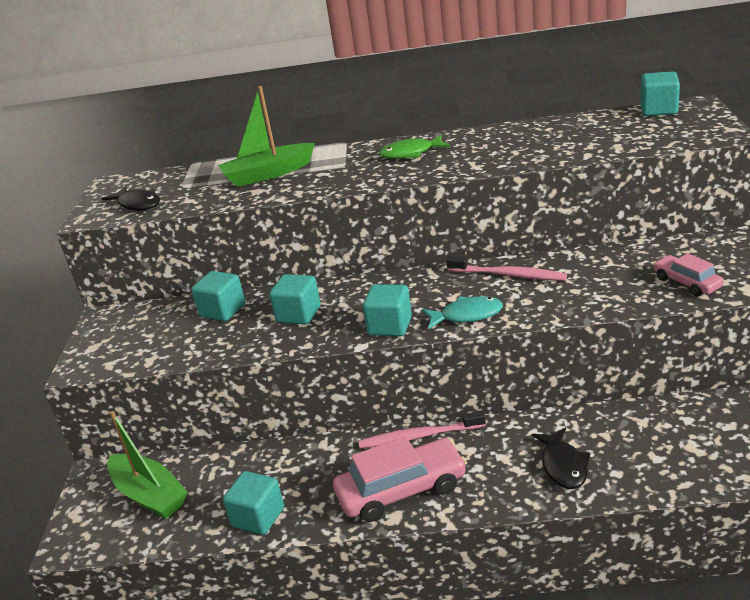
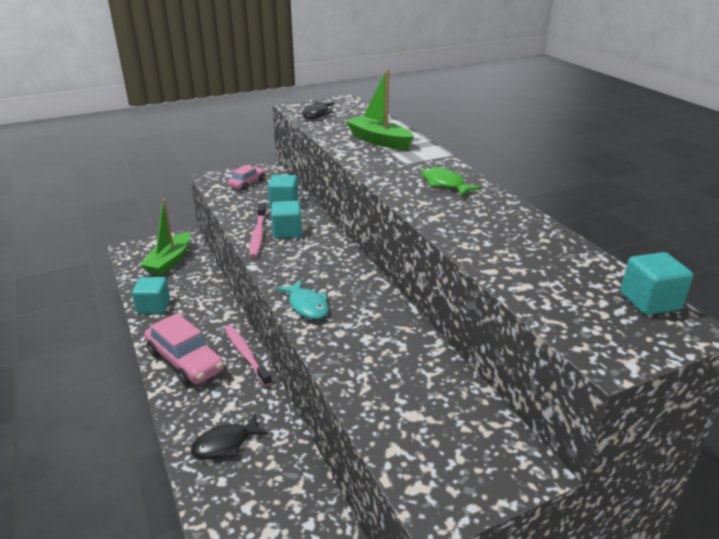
camera: 60 degrees right, 0 degrees up
(390, 326) = (282, 273): turquoise cube -> none
(508, 275) = (380, 315): pink toothbrush -> pink toothbrush (258, 235)
(687, 283) = (411, 435): pink car -> pink car (247, 183)

